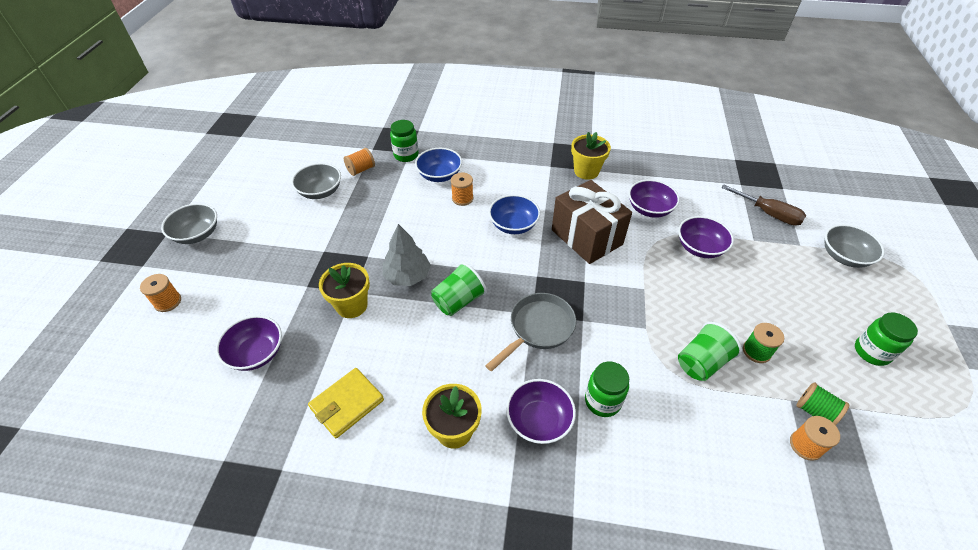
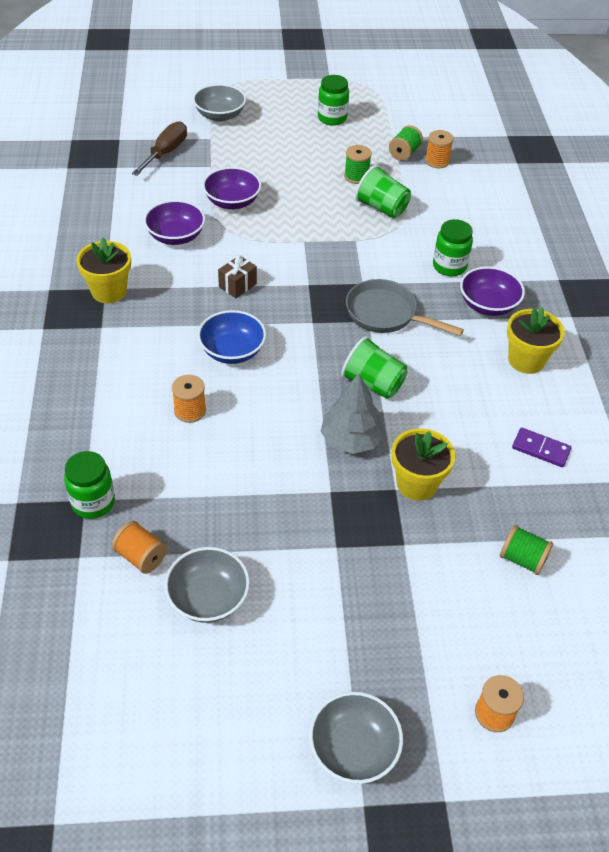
camera: 105 degrees left, 0 degrees up
(256, 353) = (522, 559): purple bowl -> green spool
(347, 404) = (540, 449): yellow wallet -> purple domino
(439, 175) = (141, 447): blue bowl -> none
(586, 237) = (237, 285): brown gift -> brown gift, size x0.43

